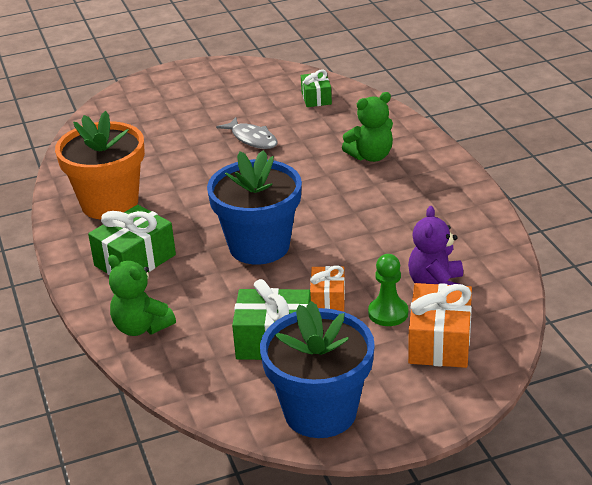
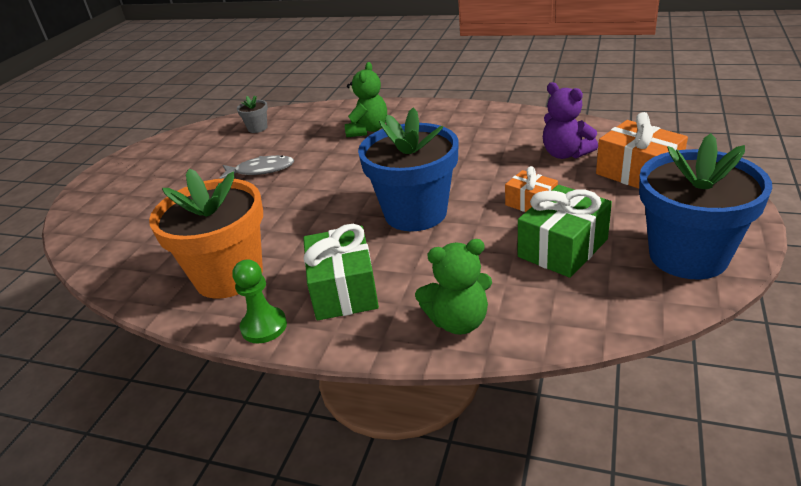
camera: 50 degrees left, 0 degrees up
(316, 98) = (257, 128): green gift -> grey flower pot
(388, 313) = (579, 183): green pawn -> green pawn (264, 327)

